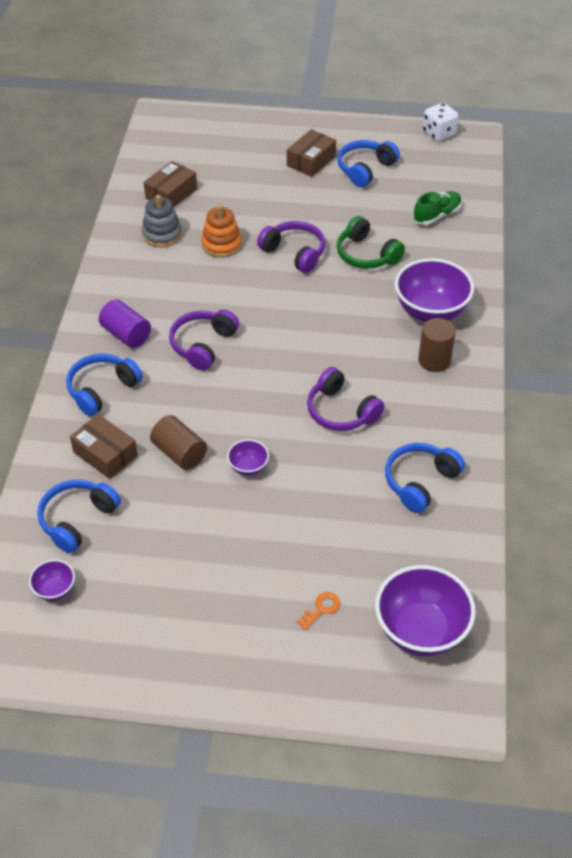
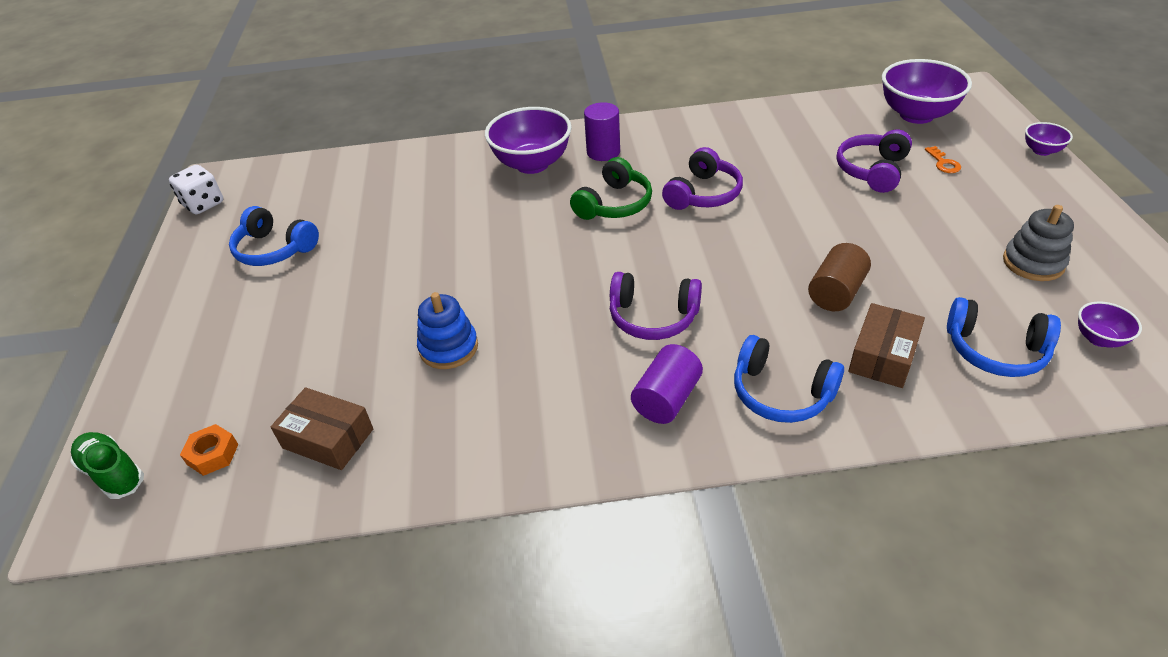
camera: 100 degrees left, 5 degrees down
(162, 234) = (435, 421): grey stacking toy -> grey stacking toy (1033, 263)
(182, 153) = (213, 454): none -> orange nut
(221, 244) = (448, 348): orange stacking toy -> blue stacking toy
(248, 467) = (819, 238): purple bowl -> purple bowl (1041, 151)
(294, 253) = (454, 276): purple headphones -> purple headphones (872, 170)
(311, 161) = (251, 300): brown box -> none
(321, 609) = (943, 163): orange key -> orange key turned 135 degrees counterclockwise
(366, 255) = (447, 220): green headphones -> green headphones (614, 204)
(420, 482) = (763, 137): blue headphones -> none
(434, 360) = (603, 152): brown cylinder -> purple cylinder
(437, 215) = (368, 183): green shoe -> green shoe (113, 473)

